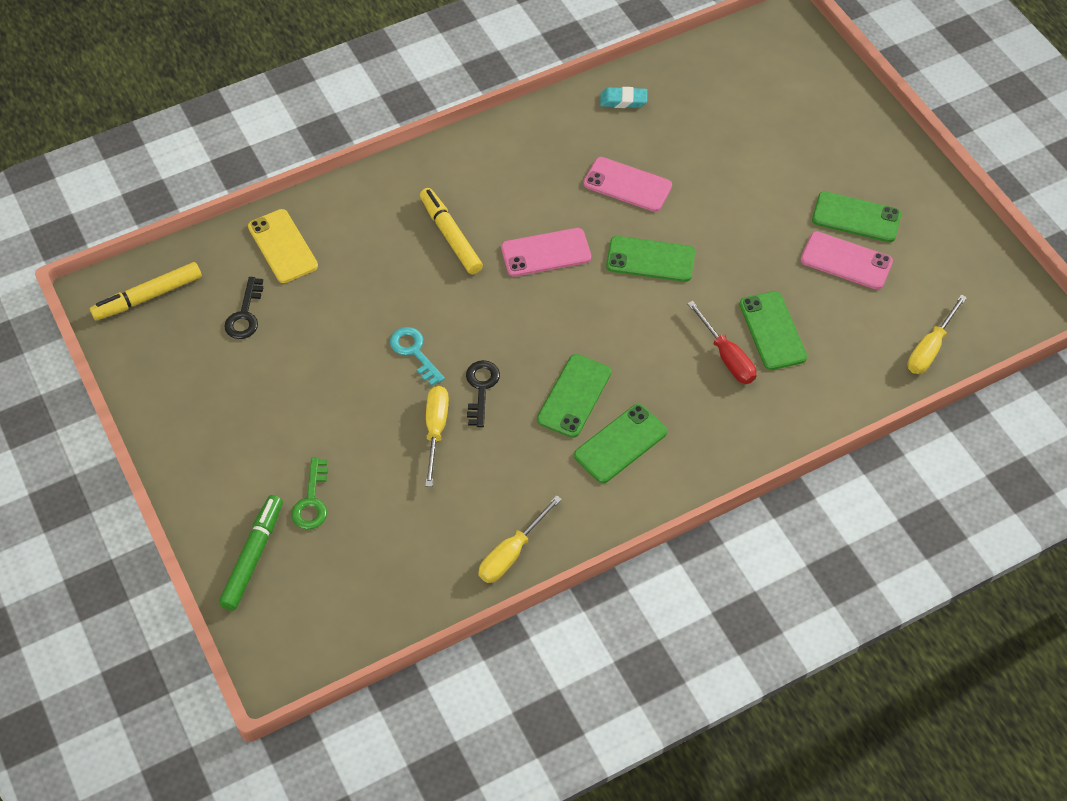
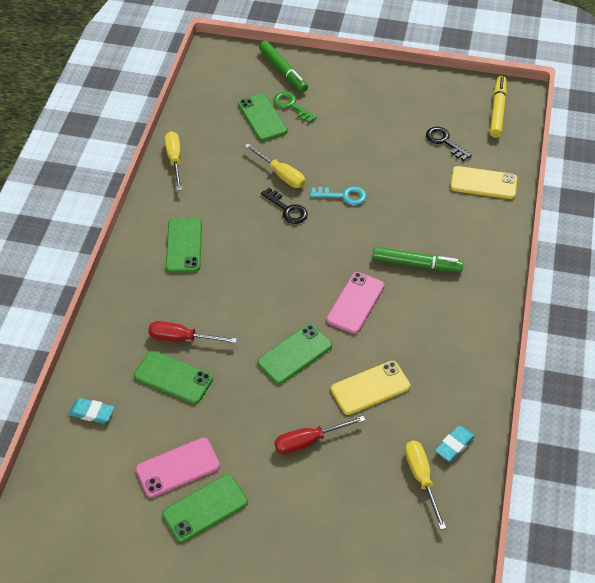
camera: 130 degrees right, 5 degrees down
(450, 236) = (416, 264): yellow marker -> green marker
(574, 396) = (237, 246): green phone -> green phone (262, 117)
(627, 185) = (370, 388): pink phone -> yellow phone
(723, 192) = (309, 441): none -> red screwdriver
(872, 363) = (92, 413): none -> turquoise eraser
(930, 348) = (64, 456): yellow screwdriver -> yellow screwdriver (421, 478)

